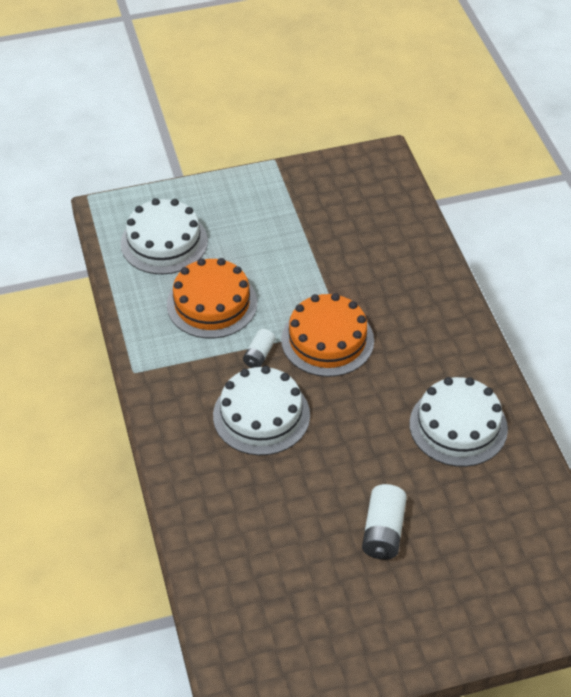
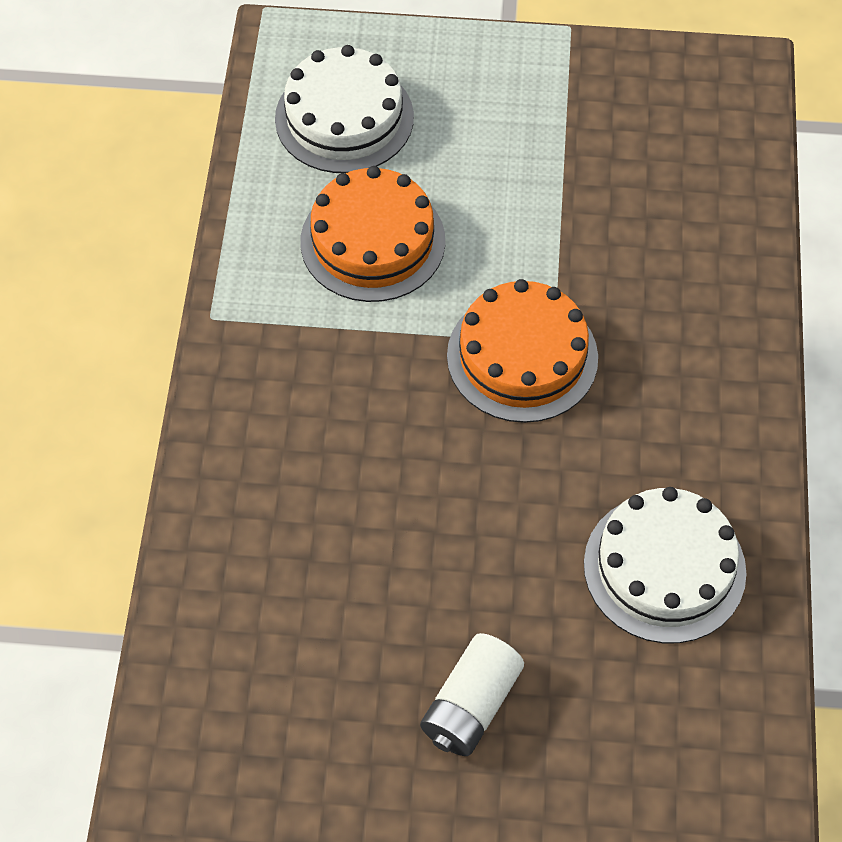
camera: 20 degrees right, 10 degrees up
(259, 355) = (407, 349): white battery -> none
(261, 415) = (368, 450): white cake -> none

